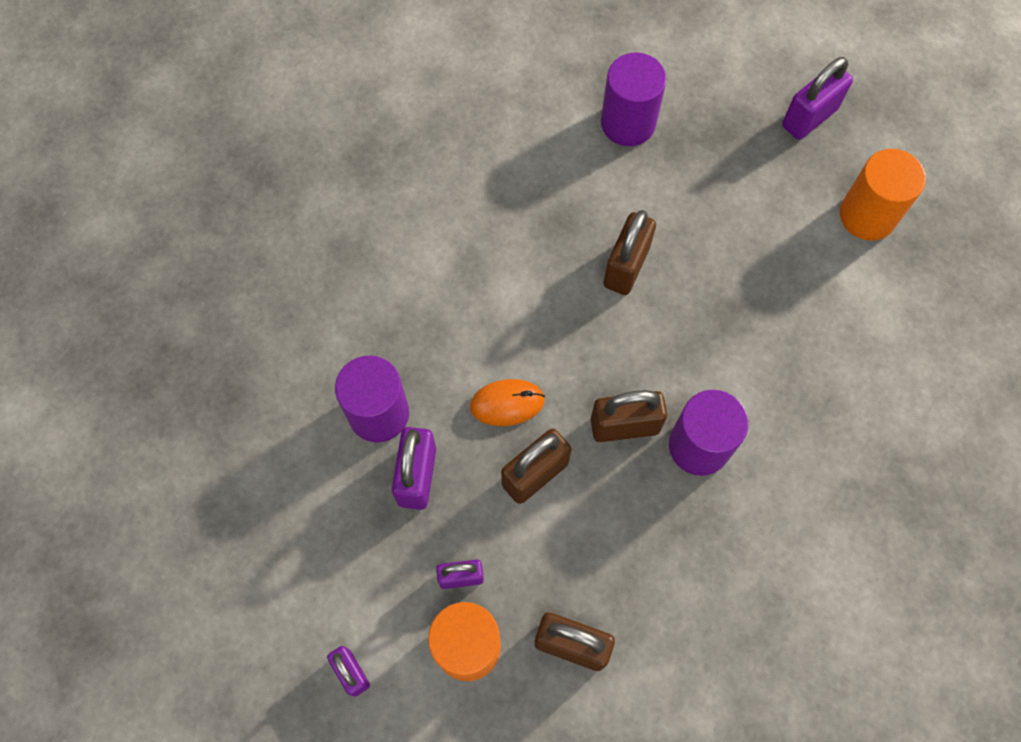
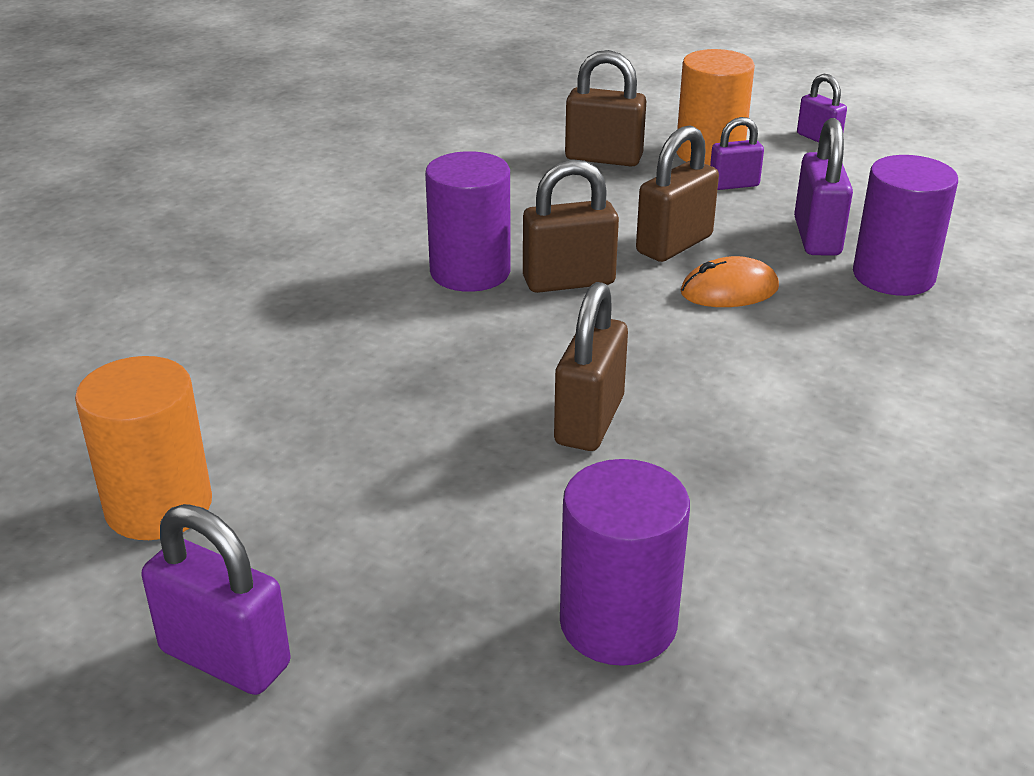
camera: 175 degrees right, 35 degrees down
(809, 118) = (225, 658): purple padlock -> purple padlock turned 75 degrees clockwise

